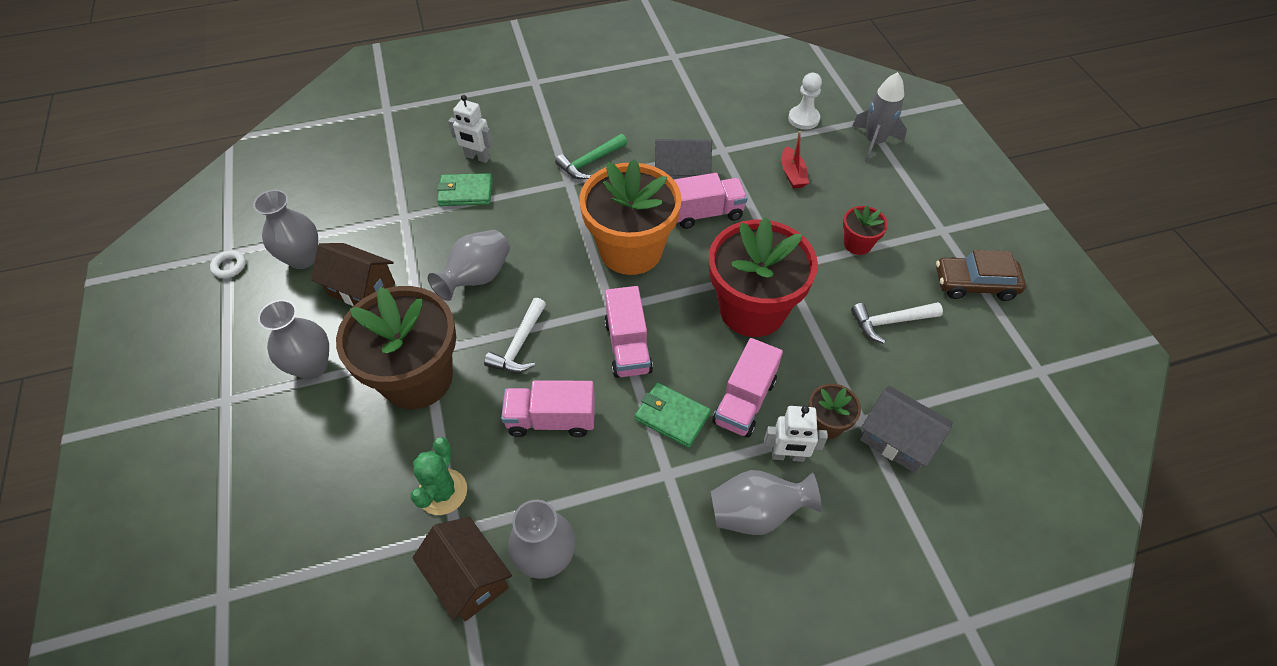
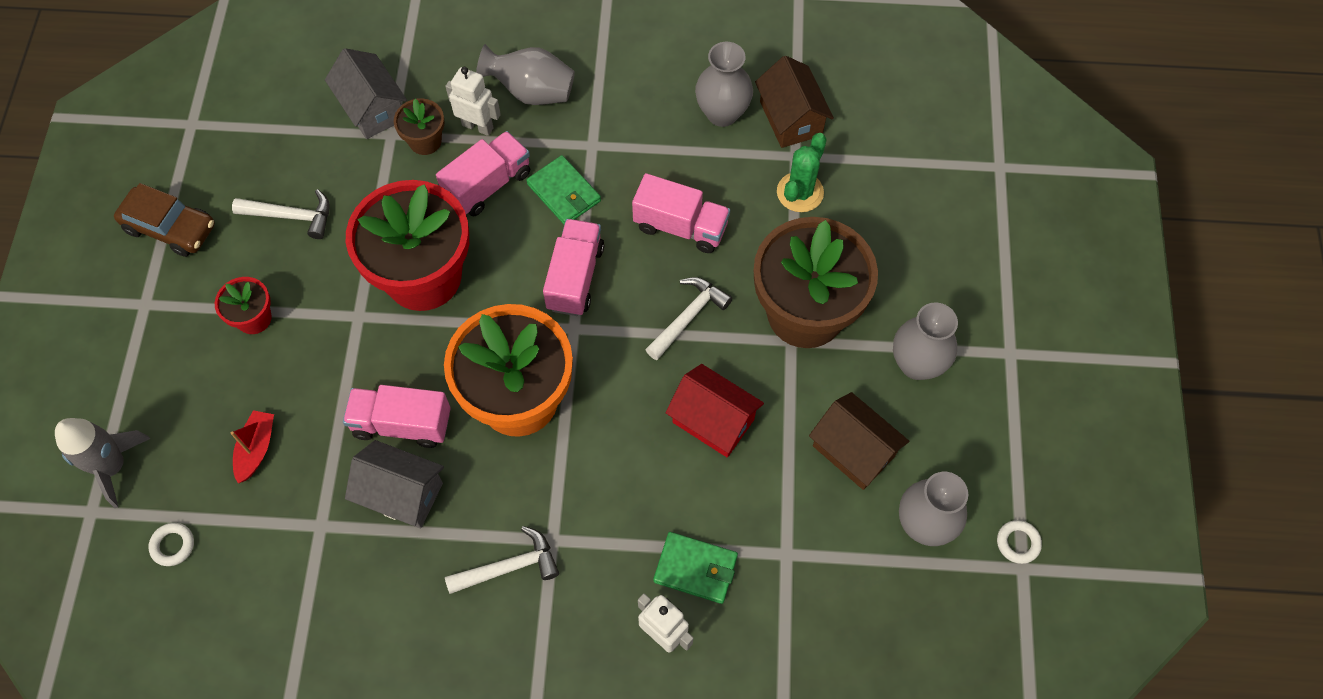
camera: 160 degrees left, 10 degrees up
(477, 278) = (713, 421): grey vase -> red house
(590, 162) = (509, 567): green hammer -> white hammer
(803, 119) = (173, 545): white pawn -> white ring

